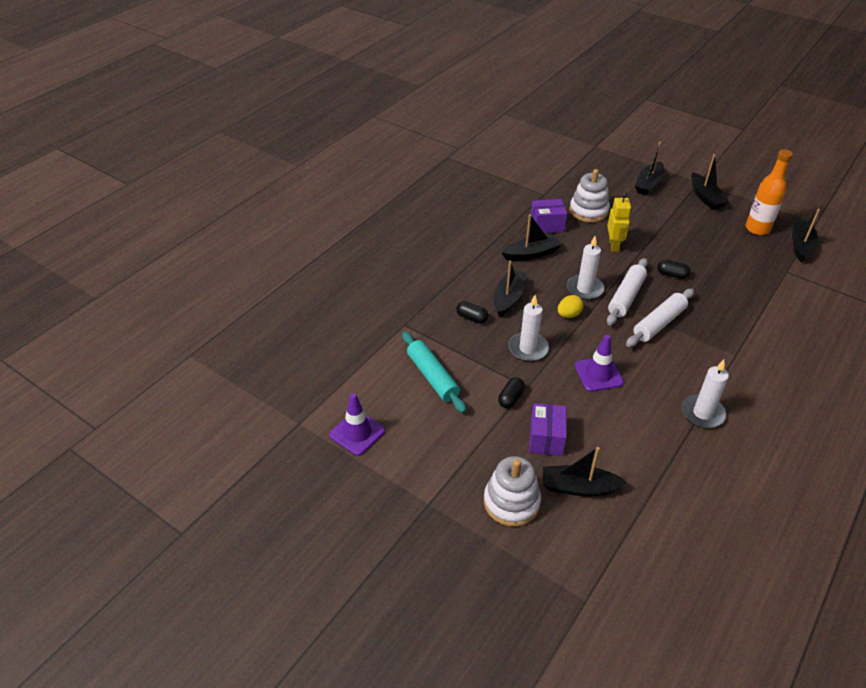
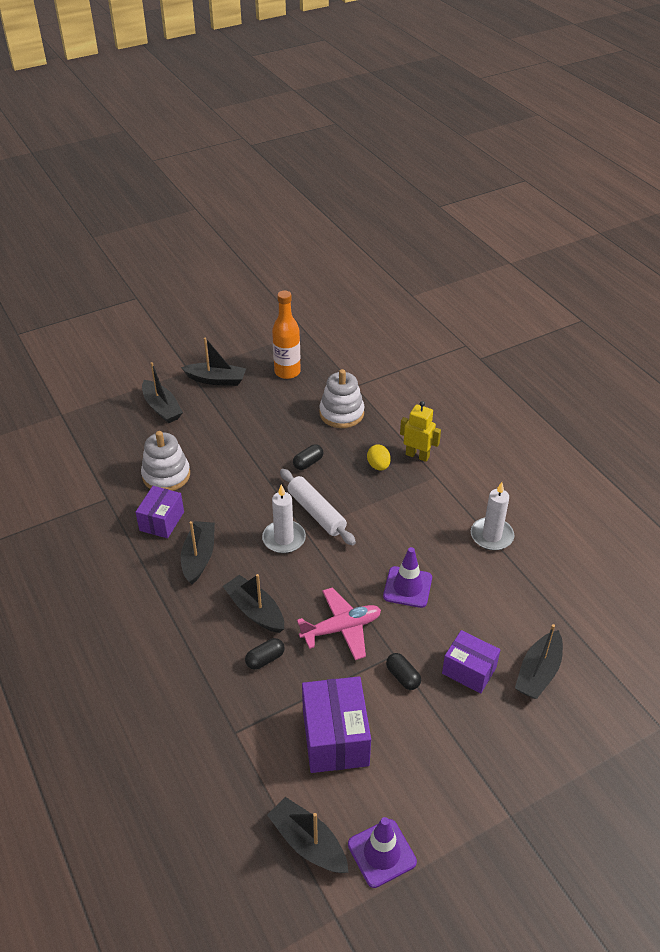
camera: 65 degrees left, 0 degrees up
(433, 377) = (335, 737): turquoise rolling pin -> purple box
(511, 502) = (535, 737): white stacking toy -> white stacking toy (341, 413)
(528, 348) = (341, 628): white candle -> pink plane
(568, 315) = (313, 570): yellow egg -> yellow egg (378, 466)
(614, 245) = (235, 483): yellow robot -> yellow robot (417, 455)
(659, 323) = (367, 507): white rolling pin -> none
(801, 246) = (329, 358): black boat -> black boat (308, 842)

